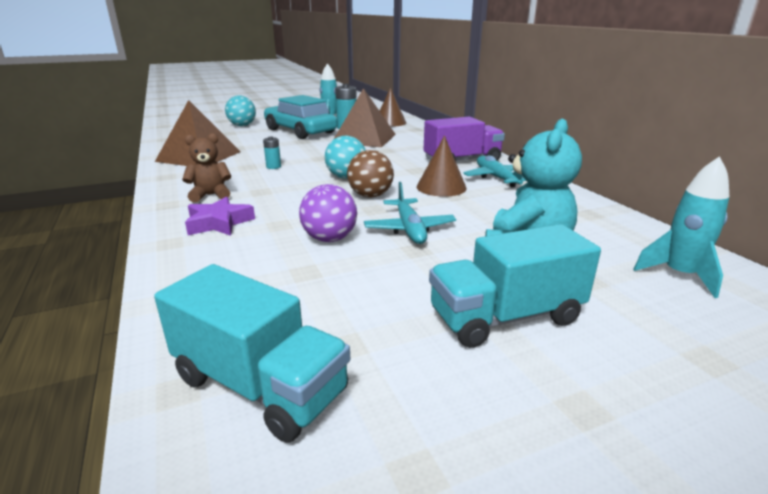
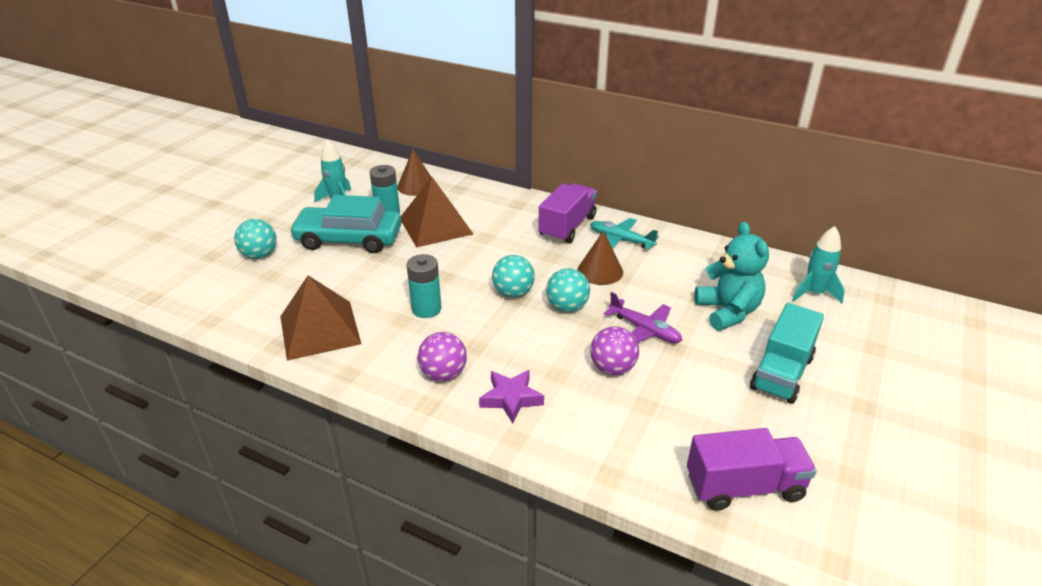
camera: 40 degrees left, 10 degrees up
(211, 195) = (443, 374): brown teddy bear -> purple ball
(260, 385) = (744, 486): turquoise truck -> purple truck
(273, 167) = (426, 309): turquoise battery -> turquoise battery, size x1.82
(370, 195) = (567, 307): brown ball -> turquoise ball
(409, 229) = (644, 330): turquoise plane -> purple plane

